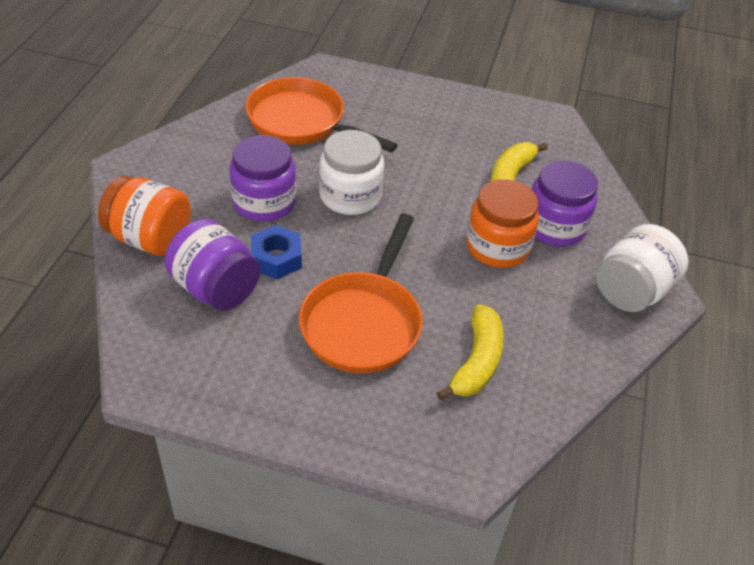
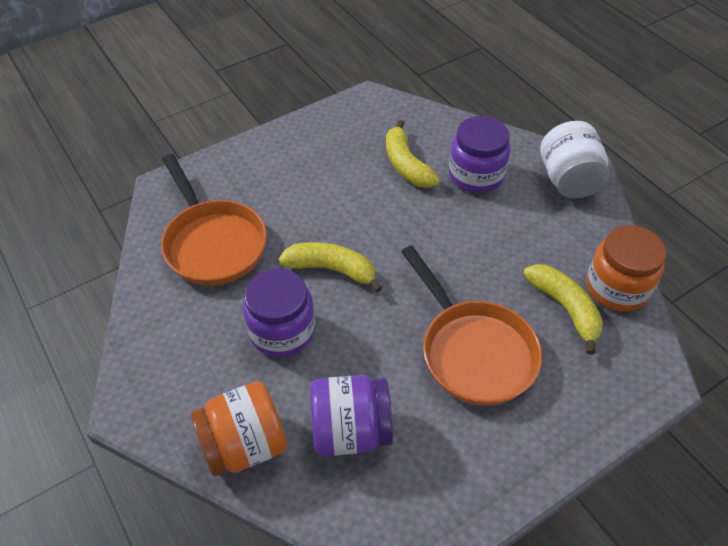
camera: 45 degrees left, 5 degrees up
(276, 258) = (355, 364): blue nut -> none
(302, 122) = (213, 243): orange pan -> orange pan turned 105 degrees counterclockwise
(350, 196) = (332, 269): white jar -> yellow banana
(497, 247) = (467, 219): orange jar -> orange jar (617, 287)

